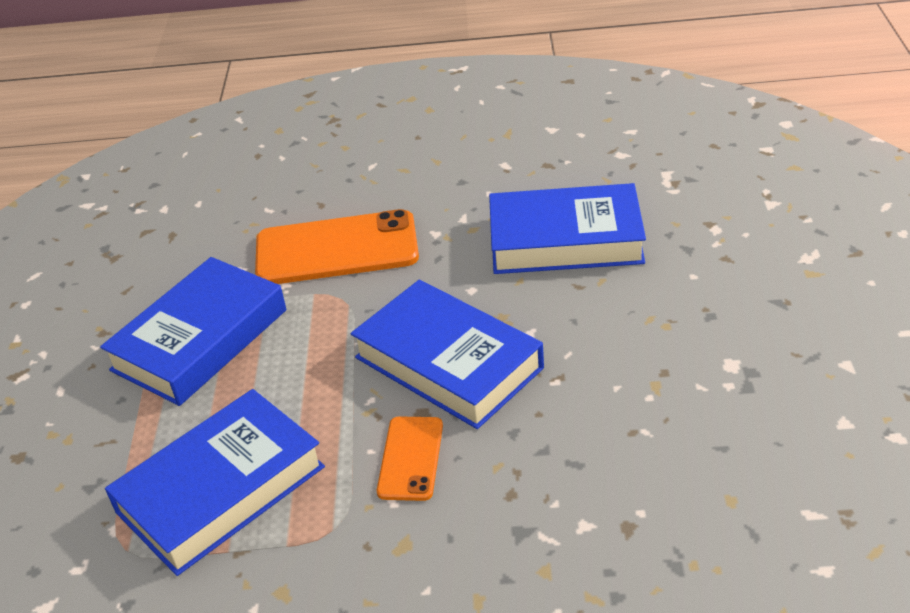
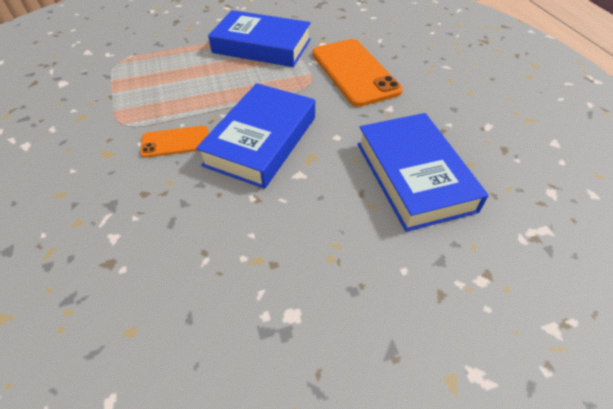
camera: 70 degrees right, 10 degrees up
(221, 489) = (153, 80): blue book -> none

